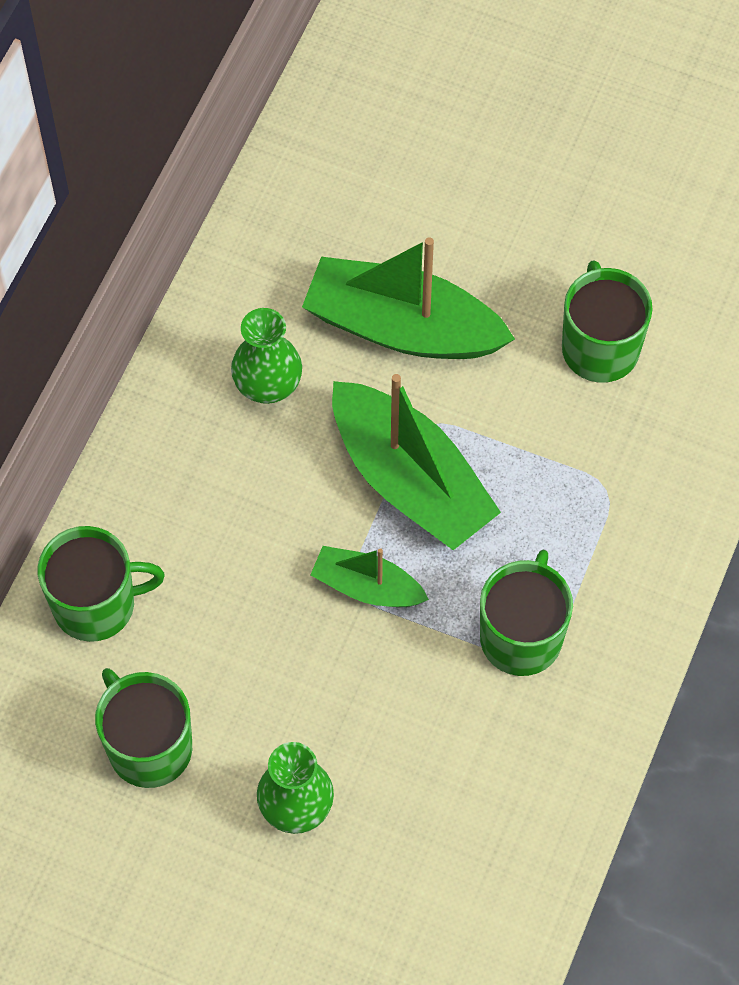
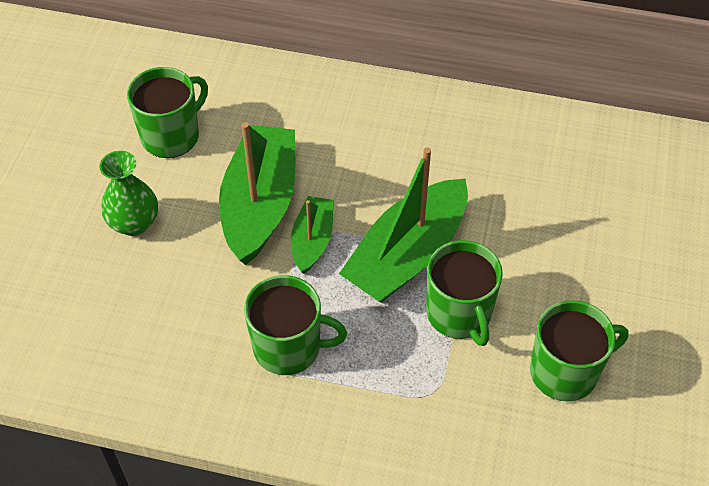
camera: 80 degrees right, 10 degrees down
(96, 604) = (271, 92): green mug -> green mug (459, 314)
(268, 385) = (464, 157): green vase -> none
(403, 327) = (538, 232): green boat -> green boat (260, 204)

